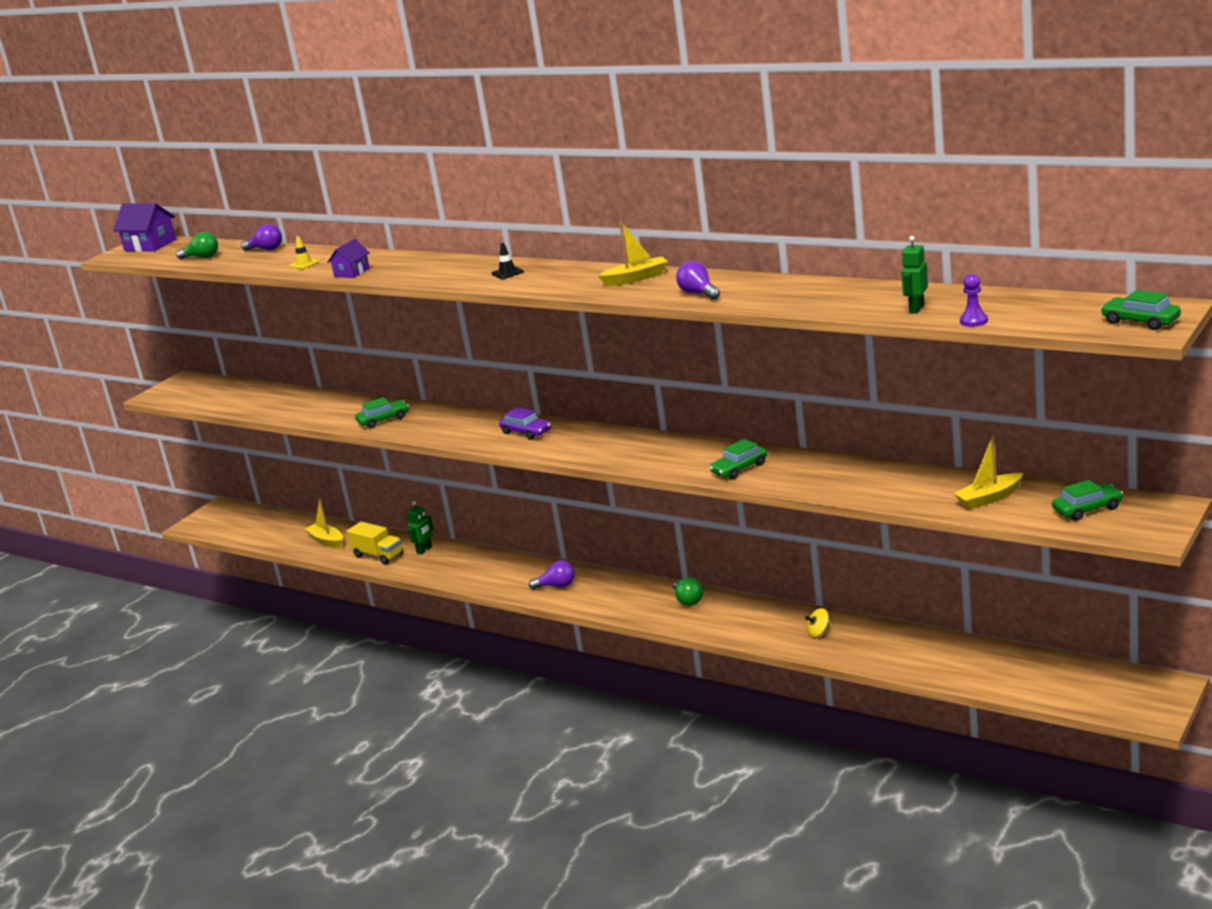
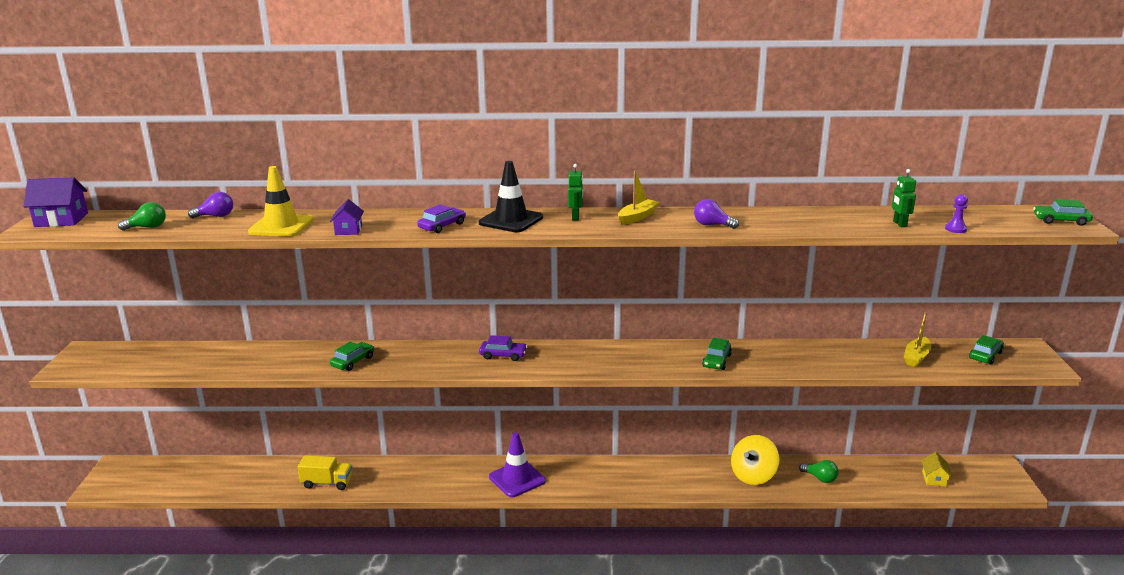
camera: 35 degrees left, 0 degrees up
(304, 264) = (281, 226): yellow traffic cone -> yellow traffic cone, size x2.26
(327, 541) = (262, 478): yellow boat -> none
(424, 550) = (367, 470): green robot -> green robot (575, 217)
(436, 274) = (442, 226): none -> purple car
(507, 273) = (511, 220): black traffic cone -> black traffic cone, size x2.26
(557, 586) = (517, 479): purple light bulb -> purple traffic cone
(688, 600) = (633, 470): green light bulb -> green light bulb (820, 478)
(819, 632) = (753, 475): yellow spinning top -> yellow spinning top, size x2.17
(1049, 681) = (934, 479): none -> yellow house

